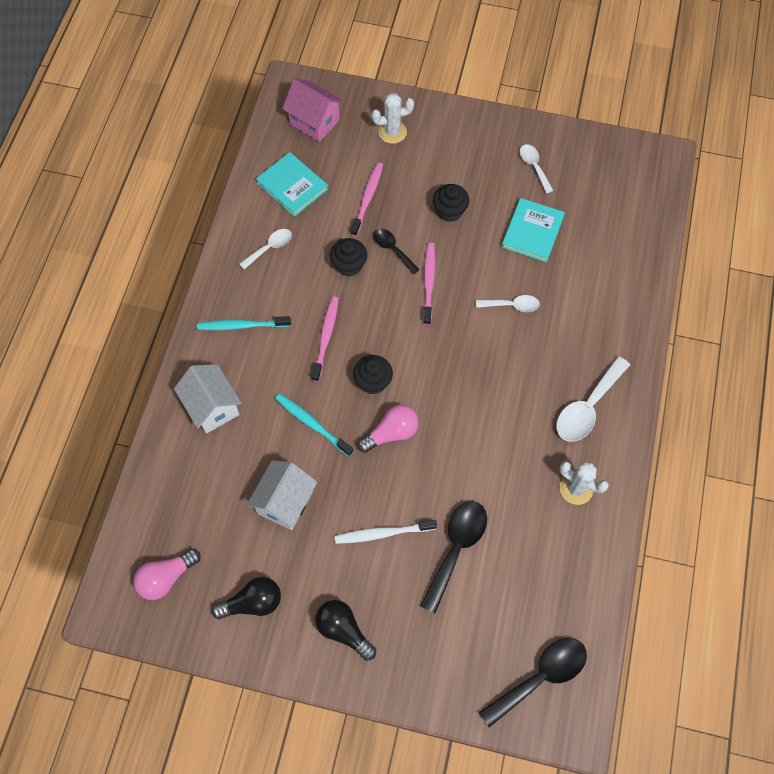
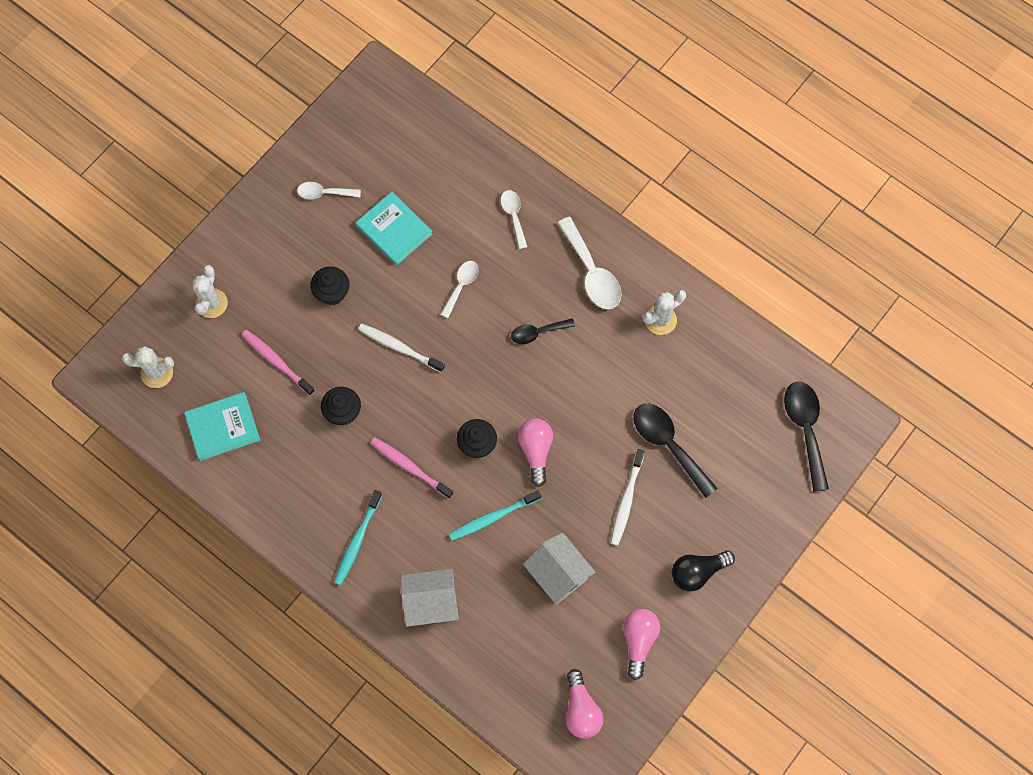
camera: 65 degrees left, 5 degrees up
(253, 603) = (639, 640): black light bulb -> pink light bulb
(270, 248) = (283, 478): white spoon -> white spoon (513, 216)
(314, 122) = (157, 373): pink house -> white cactus
(392, 249) = (346, 364): black spoon -> black spoon (537, 332)
(429, 282) = (399, 347): pink toothbrush -> white toothbrush

